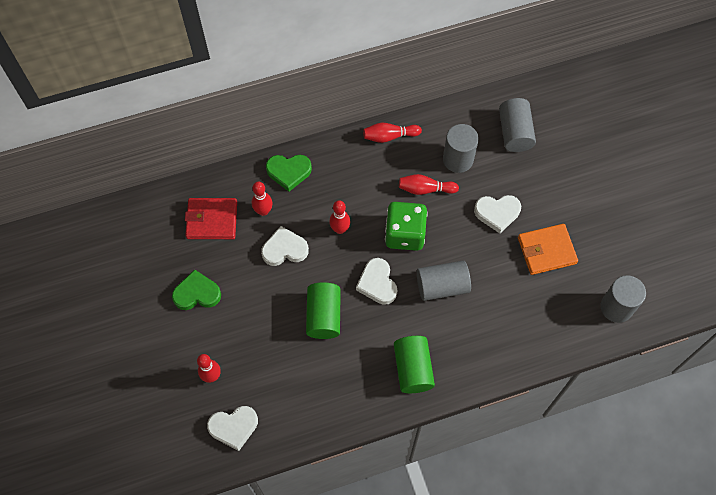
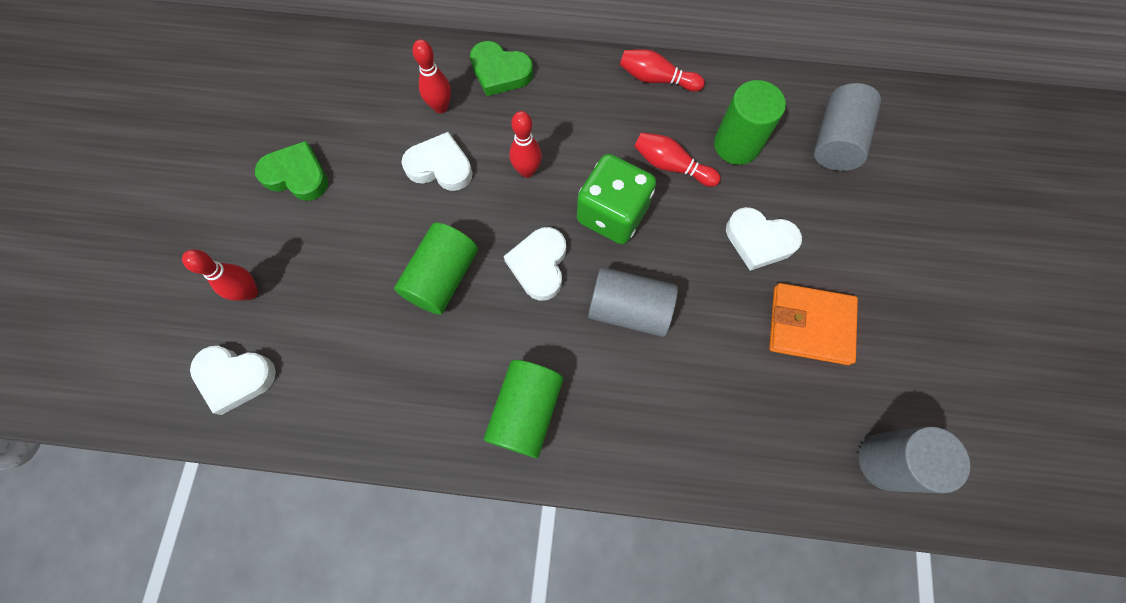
camera: 25 degrees right, 5 degrees up
(212, 220) = (370, 92): red wallet -> none
(458, 159) = (736, 145): grey cylinder -> green cylinder

